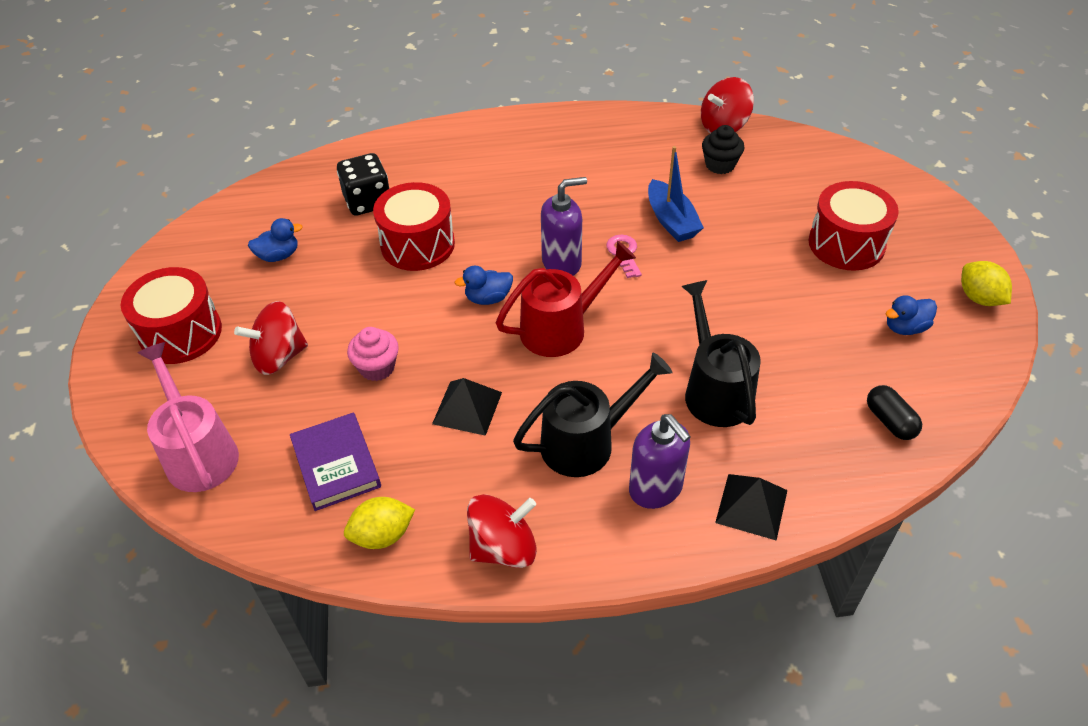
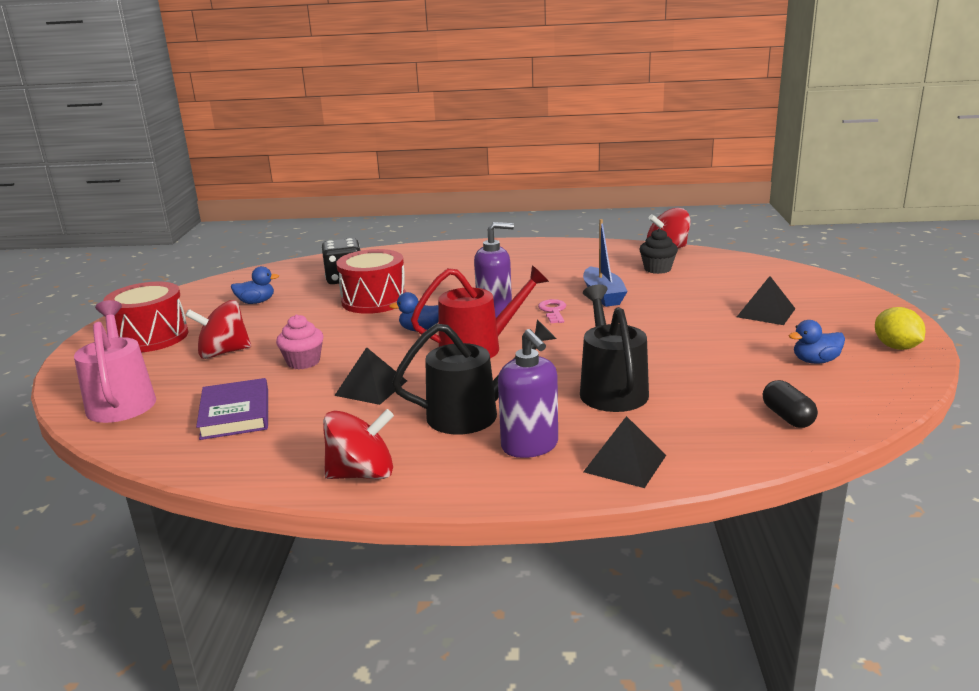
camera: 10 degrees right, 25 degrees down
(382, 535) = (251, 458): yellow lemon -> none
(846, 244) = (766, 312): red drum -> black pyramid

